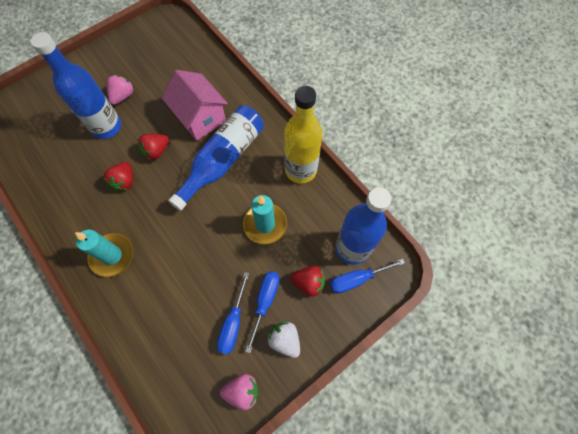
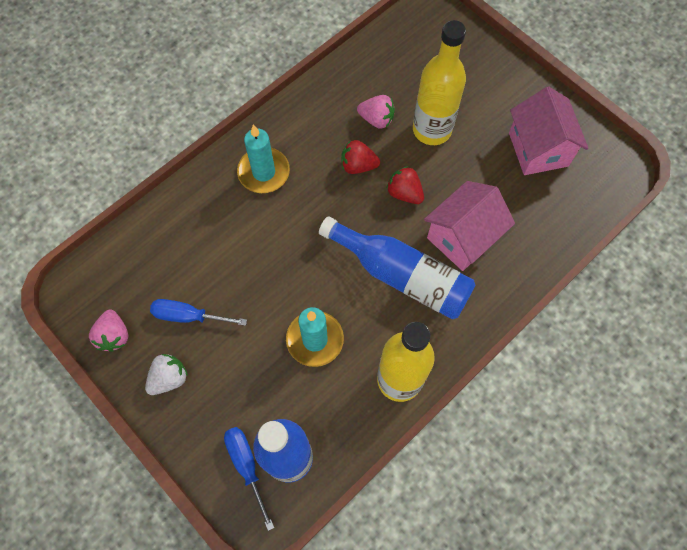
camera: 85 degrees right, 0 degrees up
(106, 127) = (432, 130): blue bottle -> yellow bottle
(123, 96) = (480, 138): pink strawberry -> pink strawberry (376, 119)
(141, 63) = (538, 149): none -> pink house
(265, 302) = (213, 350): blue screwdriver -> none
(308, 283) = (239, 401): red strawberry -> none

